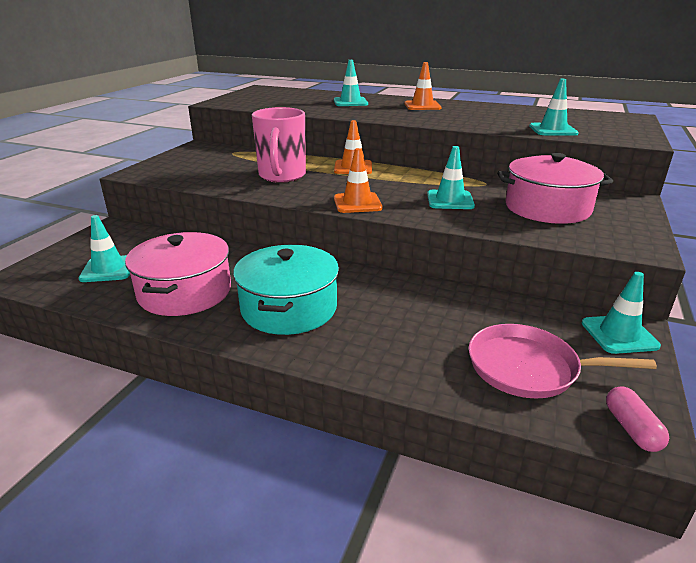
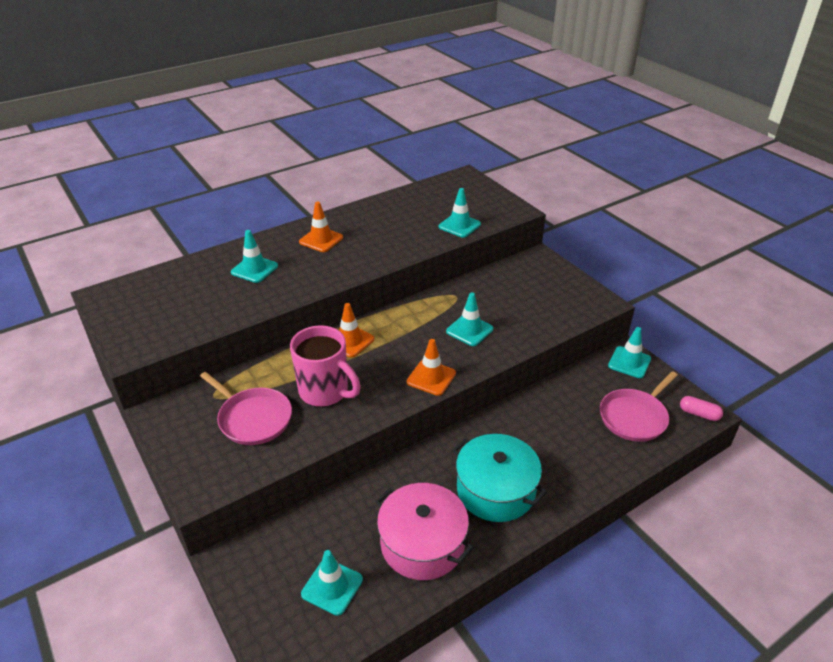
camera: 55 degrees left, 10 degrees up
(224, 166) = (253, 418): none -> pink pan
(547, 208) = (521, 298): pink pot -> none

